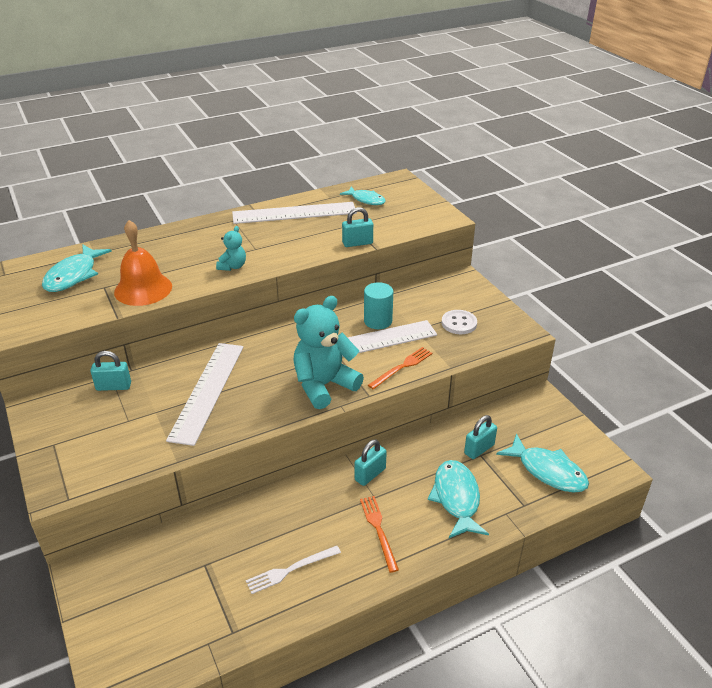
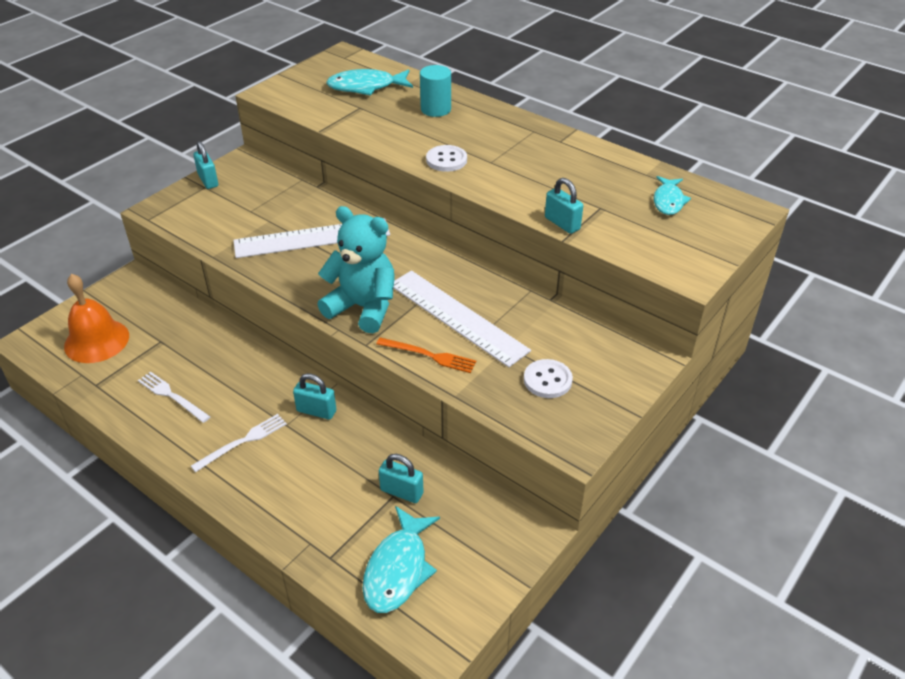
camera: 65 degrees right, 5 degrees up
(113, 386) = (289, 186): turquoise padlock -> turquoise padlock (208, 180)
(143, 289) = (371, 127): orange bell -> orange bell (96, 341)
(233, 266) = (446, 160): turquoise teddy bear -> white button
(294, 213) = (586, 162): white ruler -> none
(378, 321) = (501, 312): turquoise cylinder -> turquoise cylinder (436, 109)
(378, 530) = (243, 442): orange fork -> white fork
(456, 498) = (313, 492): turquoise fish -> none

